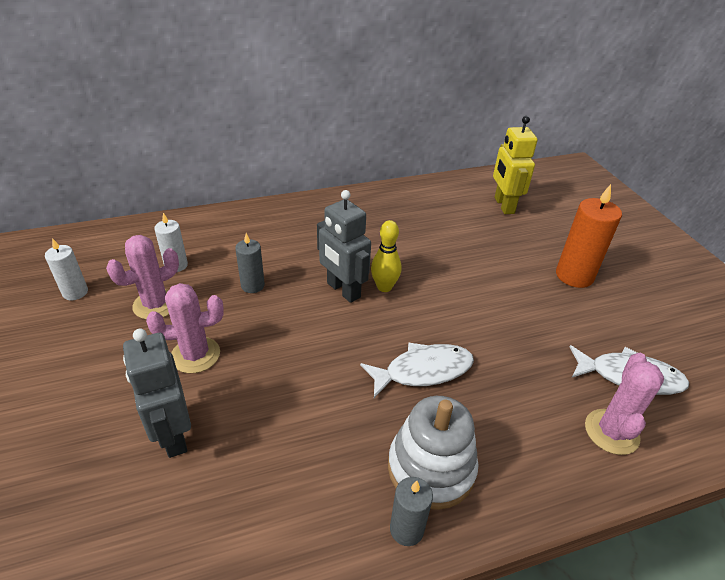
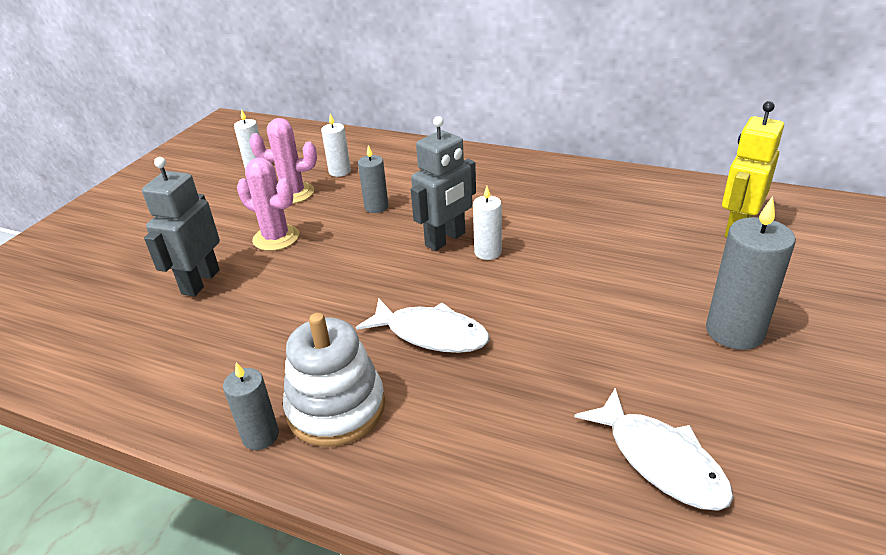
camera: 45 degrees right, 5 degrees down
(343, 290) = (445, 240): grey robot -> grey robot turned 135 degrees counterclockwise
(384, 287) = (487, 252): yellow bowling pin -> white candle
(574, 276) = (734, 331): orange candle -> grey candle
(611, 432) = (555, 492): pink cactus -> none

